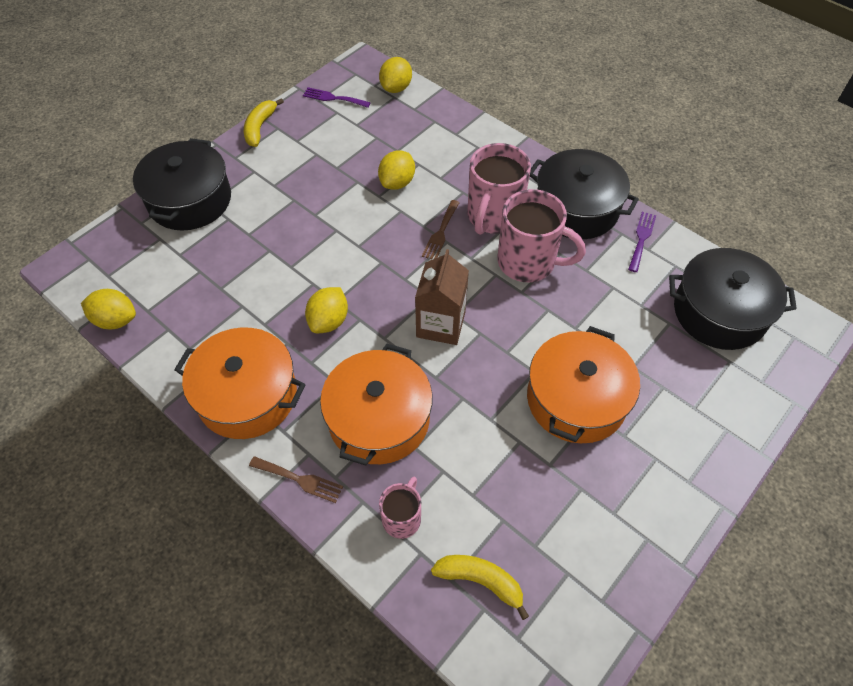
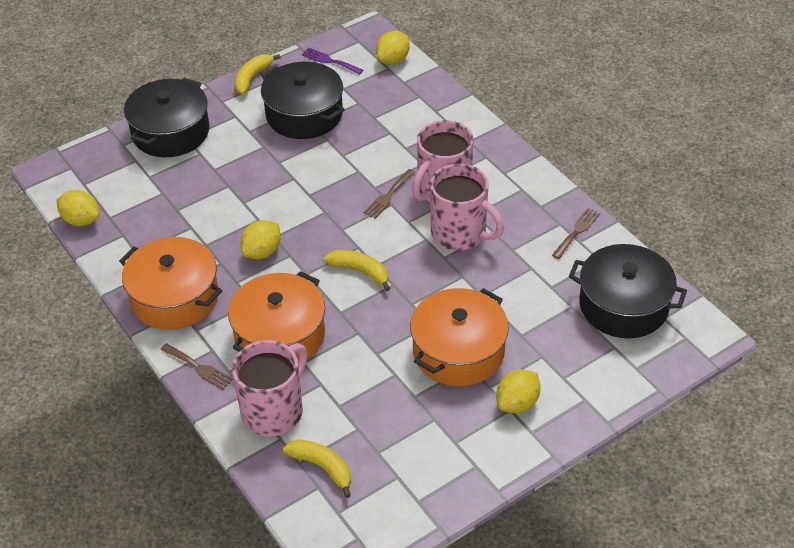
camera: 15 degrees right, 10 degrees down
(397, 182) = (363, 146): yellow lemon -> yellow lemon (517, 403)
(402, 518) = (274, 411): pink mug -> pink mug, size x1.82
(441, 324) = (360, 271): brown carton -> yellow banana
(576, 208) = (525, 195): black pot -> black pot (304, 114)
(641, 239) = (577, 231): purple fork -> brown fork

